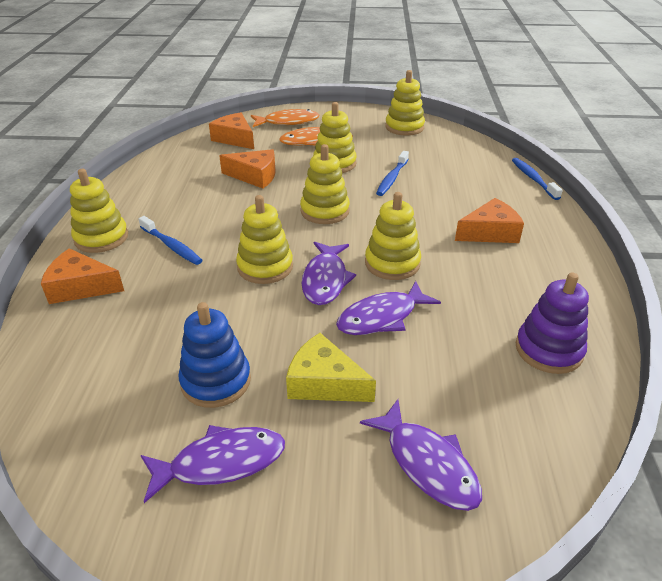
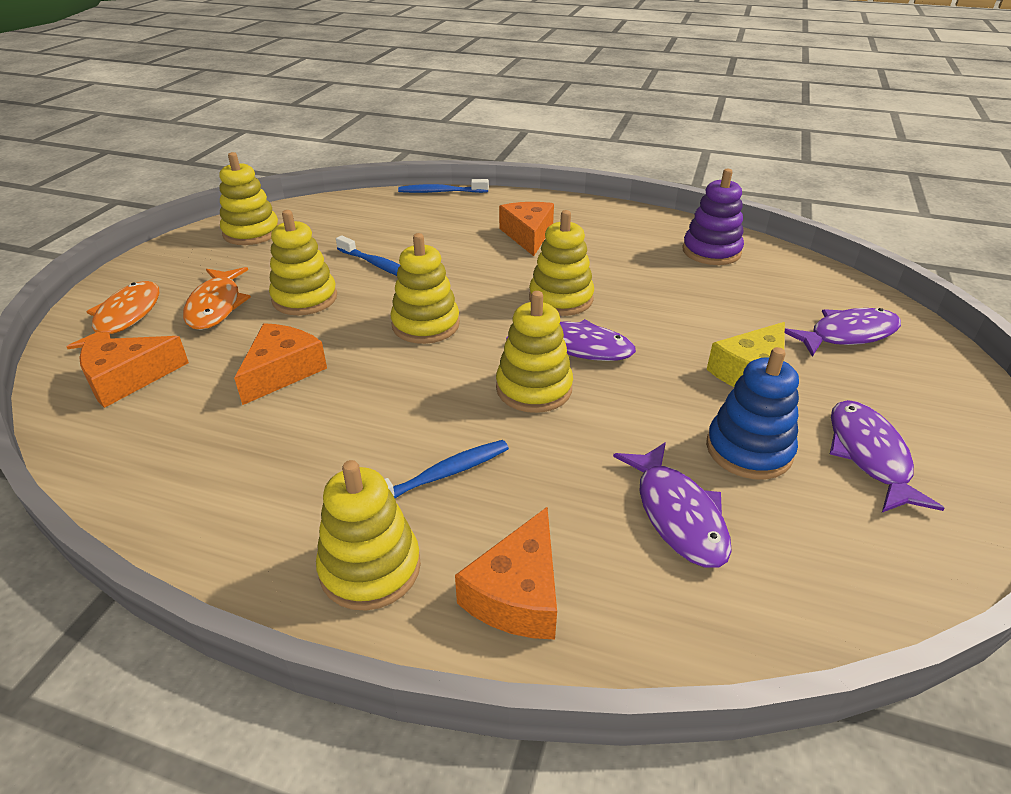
camera: 75 degrees left, 0 degrees up
(381, 317) = (653, 322): purple fish -> purple fish (677, 514)

